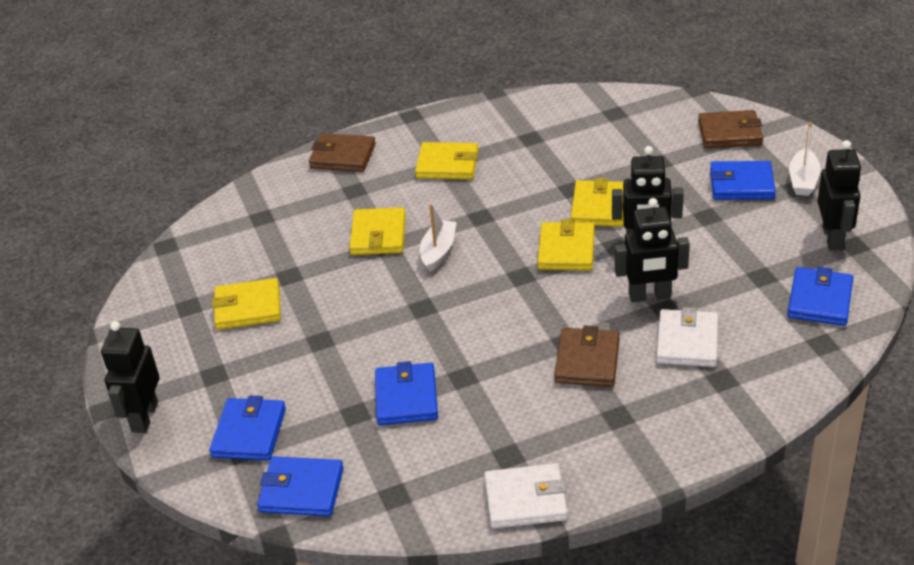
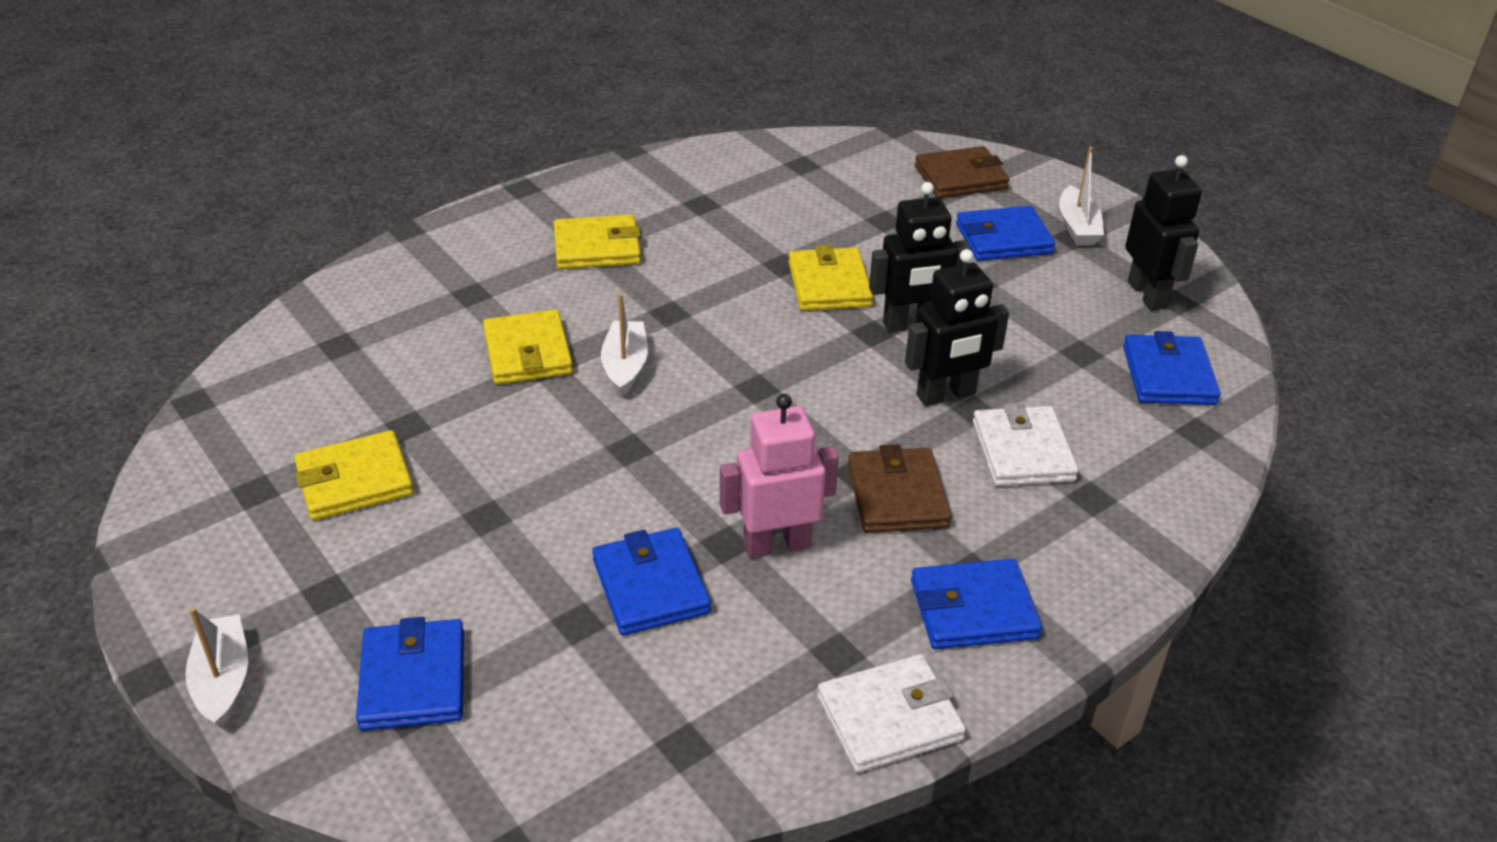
camera: 20 degrees left, 0 degrees up
(144, 417) = (223, 680): black robot -> white boat
(301, 490) = (529, 762): blue wallet -> blue wallet (973, 609)
(342, 156) = (439, 249): brown wallet -> none
(495, 382) = (776, 544): none -> pink robot
(566, 250) = (807, 345): yellow wallet -> none

